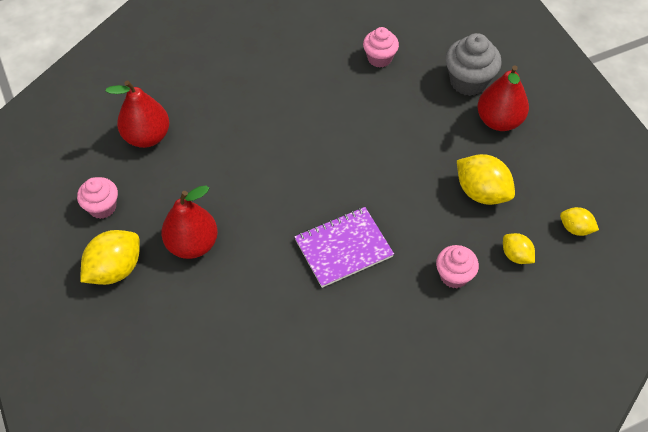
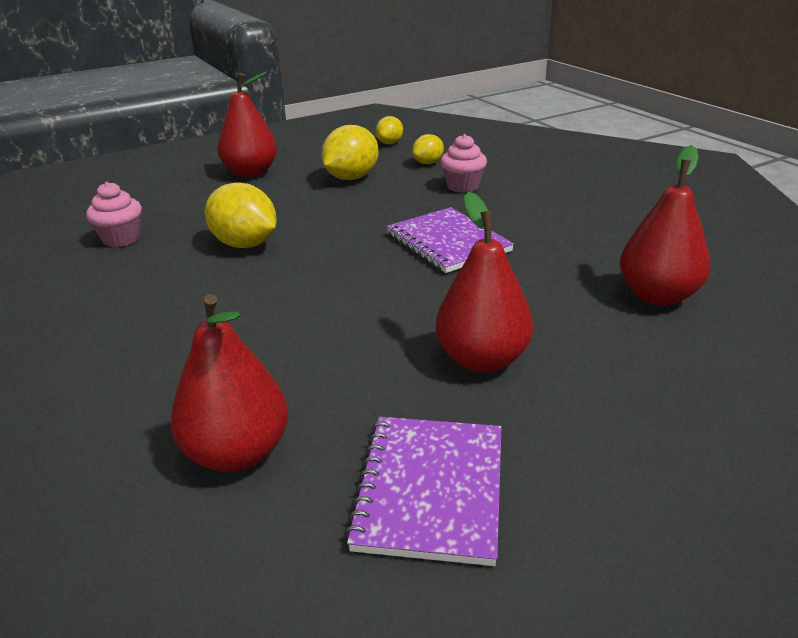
camera: 95 degrees left, 25 degrees down
(102, 207) = (430, 489): pink cupcake -> purple notebook
(115, 269) = (568, 442): yellow lemon -> yellow lemon (245, 244)
(239, 364) = (657, 296): none -> red pear
(468, 81) = (185, 188): grey cupcake -> none

